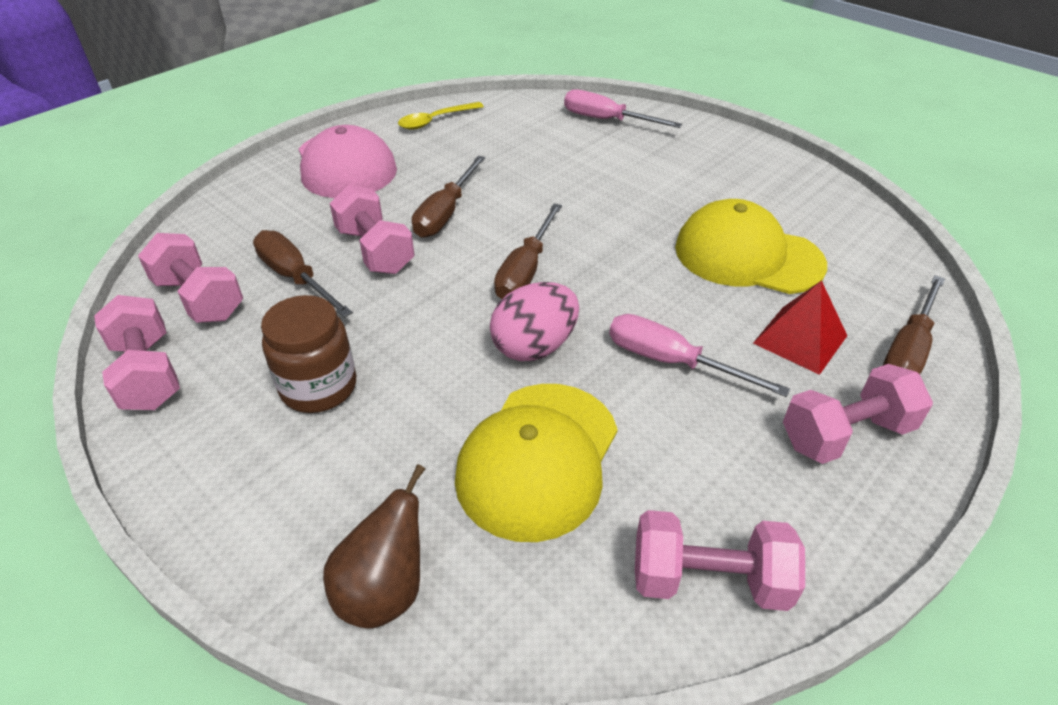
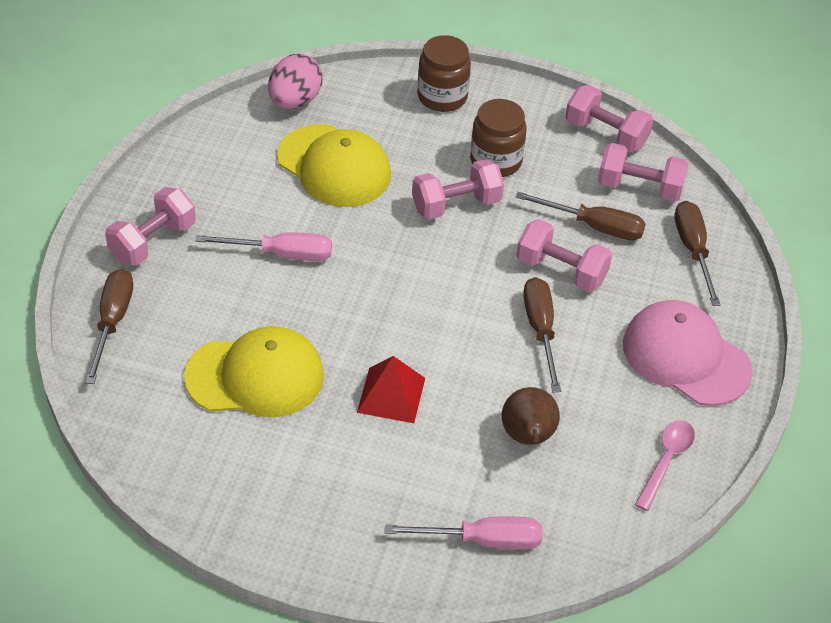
camera: 150 degrees right, 5 degrees up
(289, 522) = (442, 97): none -> brown jar
(385, 591) = (370, 88): brown pear -> brown pear (528, 437)
(435, 121) = (666, 461): yellow spoon -> pink spoon
(525, 271) = (430, 294): brown screwdriver -> brown screwdriver (693, 250)
(534, 347) = (381, 233): pink egg -> pink egg (295, 101)
(538, 459) = (334, 166): yellow cap -> yellow cap turned 135 degrees clockwise
(708, 580) = (215, 141): pink dumbbell -> pink dumbbell (456, 205)
(800, 339) = (194, 304): red pyramid -> red pyramid (391, 395)

